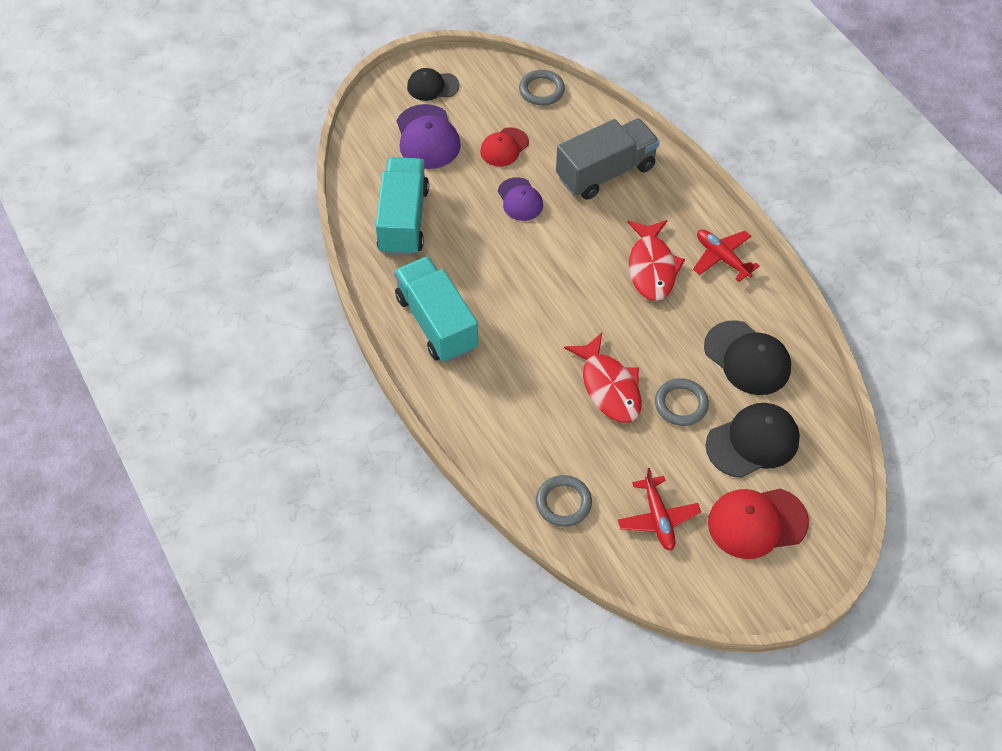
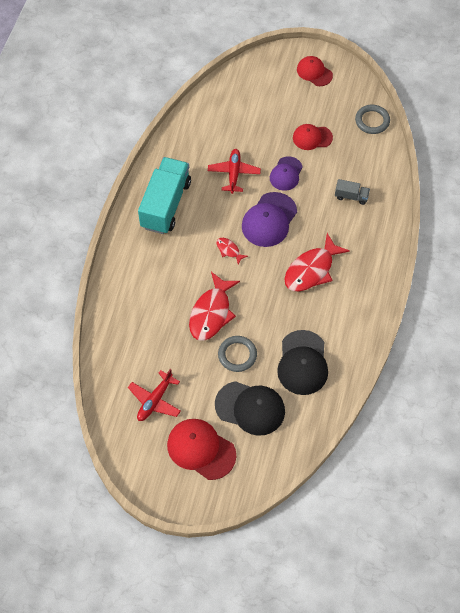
camera: 45 degrees right, 5 degrees up
(403, 220) = (212, 136): turquoise truck -> none
(427, 137) = (277, 99): purple cap -> purple cap (269, 220)
(432, 86) = (314, 72): black cap -> red cap
(553, 314) = (229, 250): none -> red fish
(563, 503) = (119, 350): grey ring -> none
(605, 172) = (351, 196): grey truck -> grey truck, size x0.44
(722, 258) = (357, 298): red plane -> red plane (234, 173)

